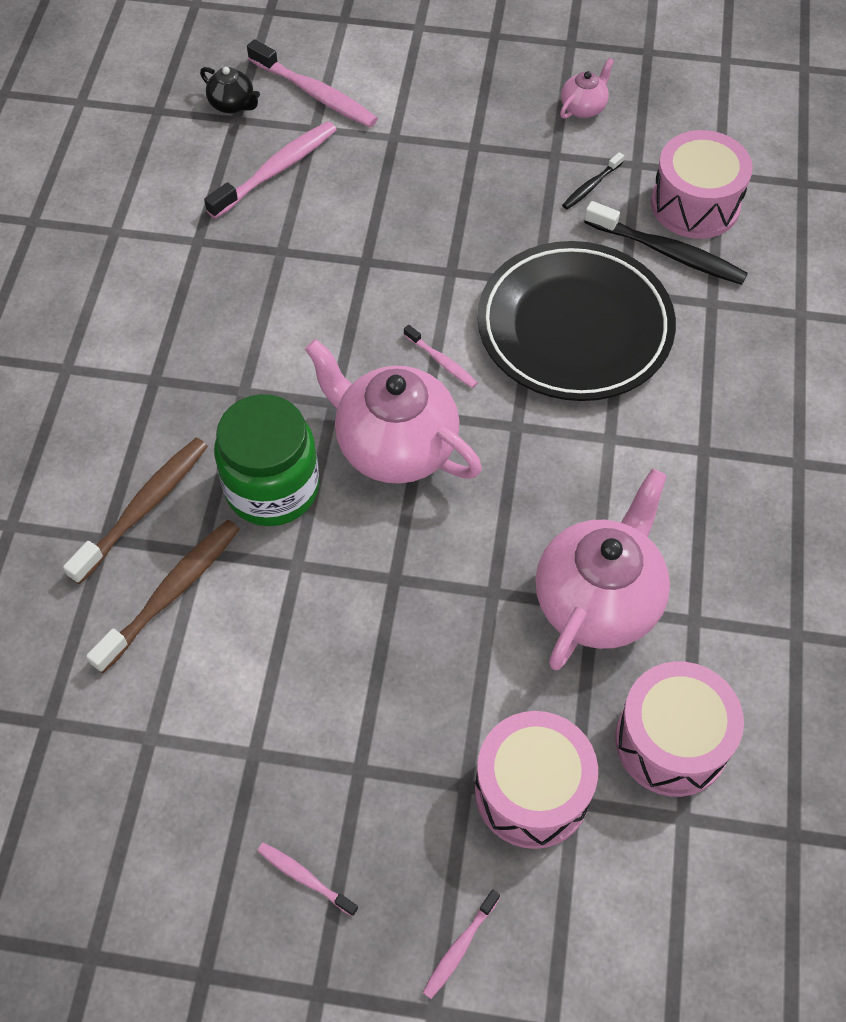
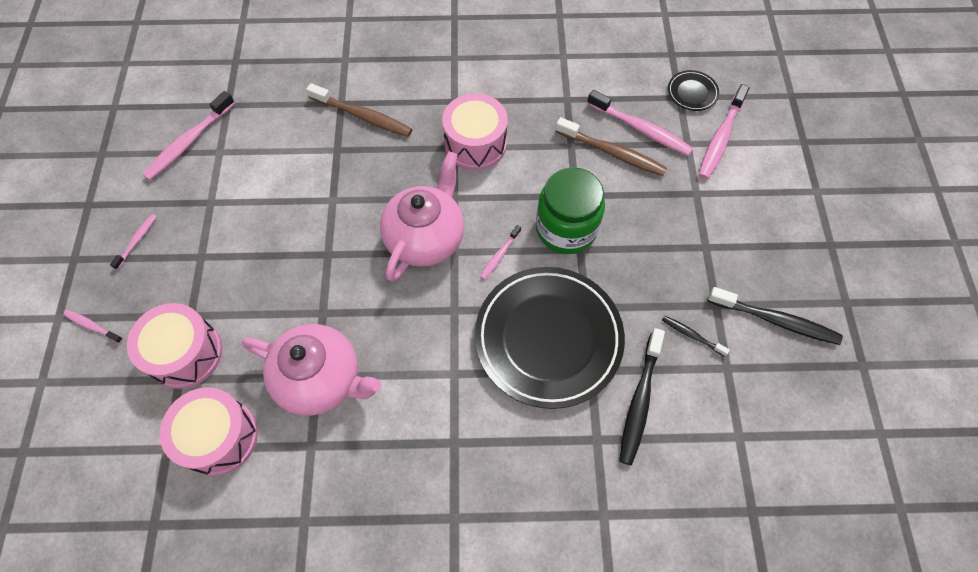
camera: 80 degrees right, 5 degrees up
(112, 790) = (189, 142): none -> pink toothbrush
(172, 593) = (308, 142): brown toothbrush -> brown toothbrush (612, 153)
(232, 104) = (692, 93): black teapot -> black plate
(272, 488) = (385, 177): green jar -> green jar (566, 228)
(583, 107) = (775, 320): pink teapot -> black toothbrush
(695, 204) = (698, 418): pink drum -> pink drum (475, 144)

